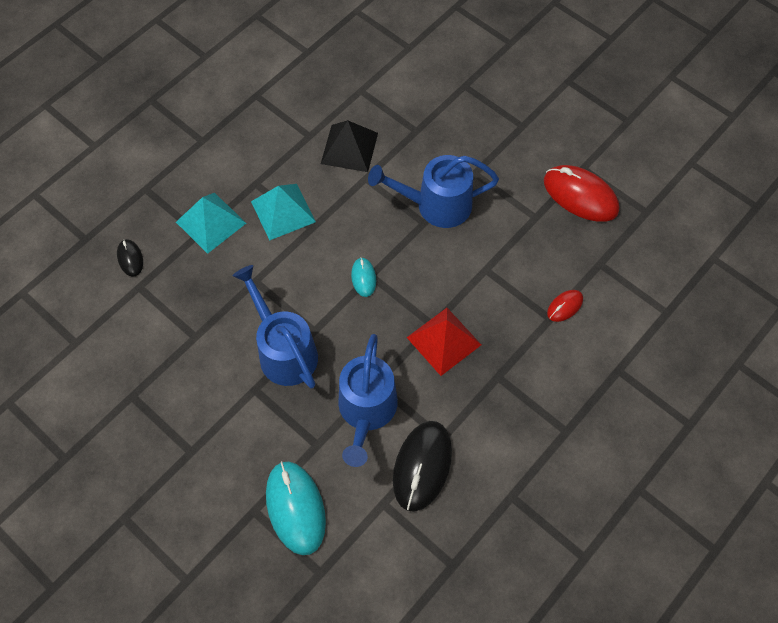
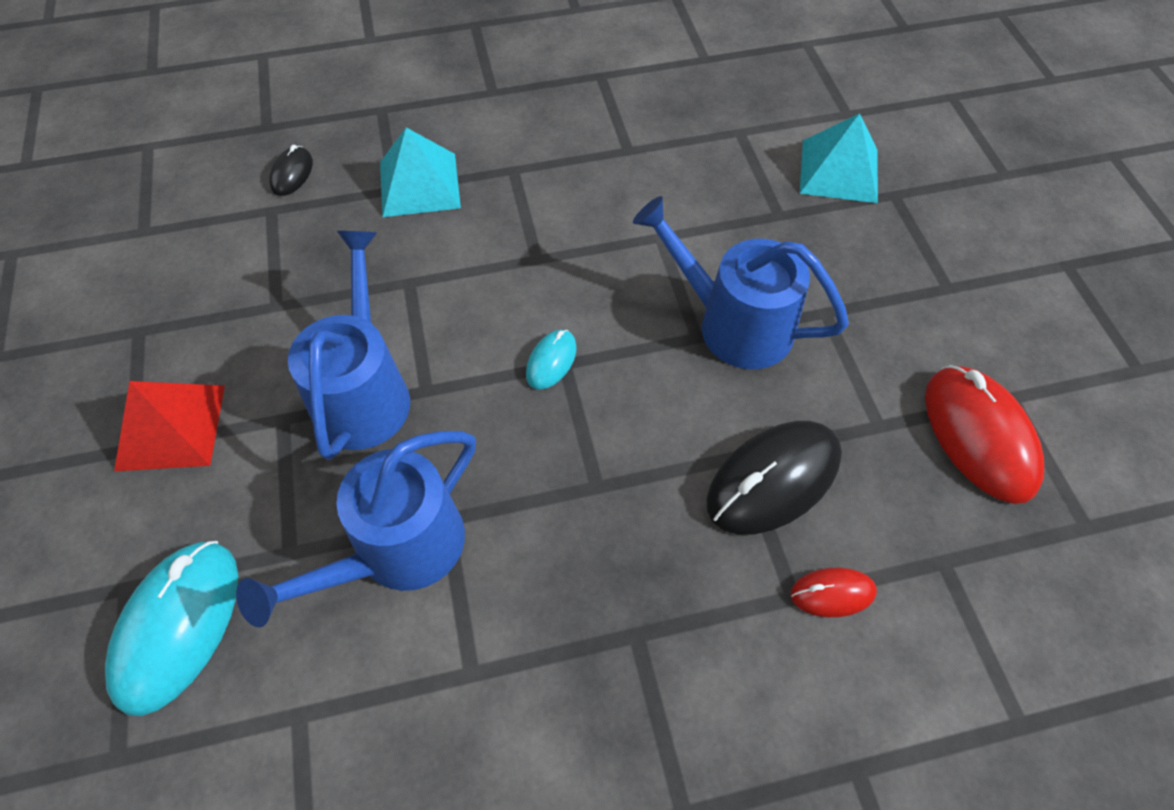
camera: 35 degrees right, 5 degrees down
(283, 211) = (517, 219): turquoise pyramid -> turquoise pyramid (839, 171)
(349, 148) = (668, 190): black pyramid -> none
(422, 466) = (404, 698): black mouse -> black mouse (773, 480)
(443, 341) = (594, 521): red pyramid -> red pyramid (170, 427)

